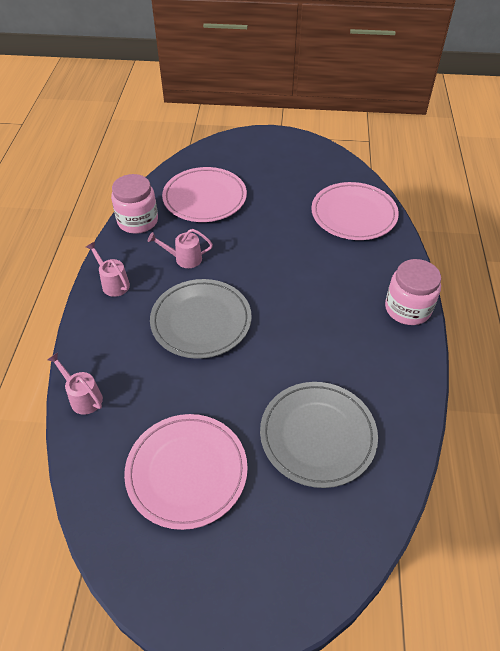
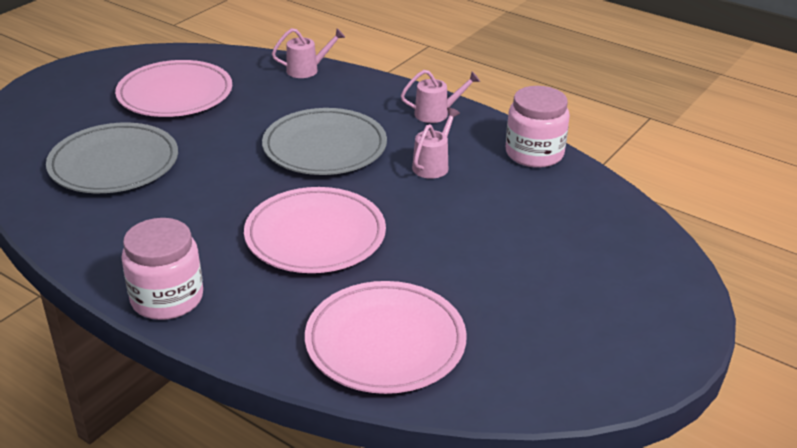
camera: 120 degrees right, 15 degrees down
(204, 198) = (543, 216): pink plate -> pink plate (315, 235)

